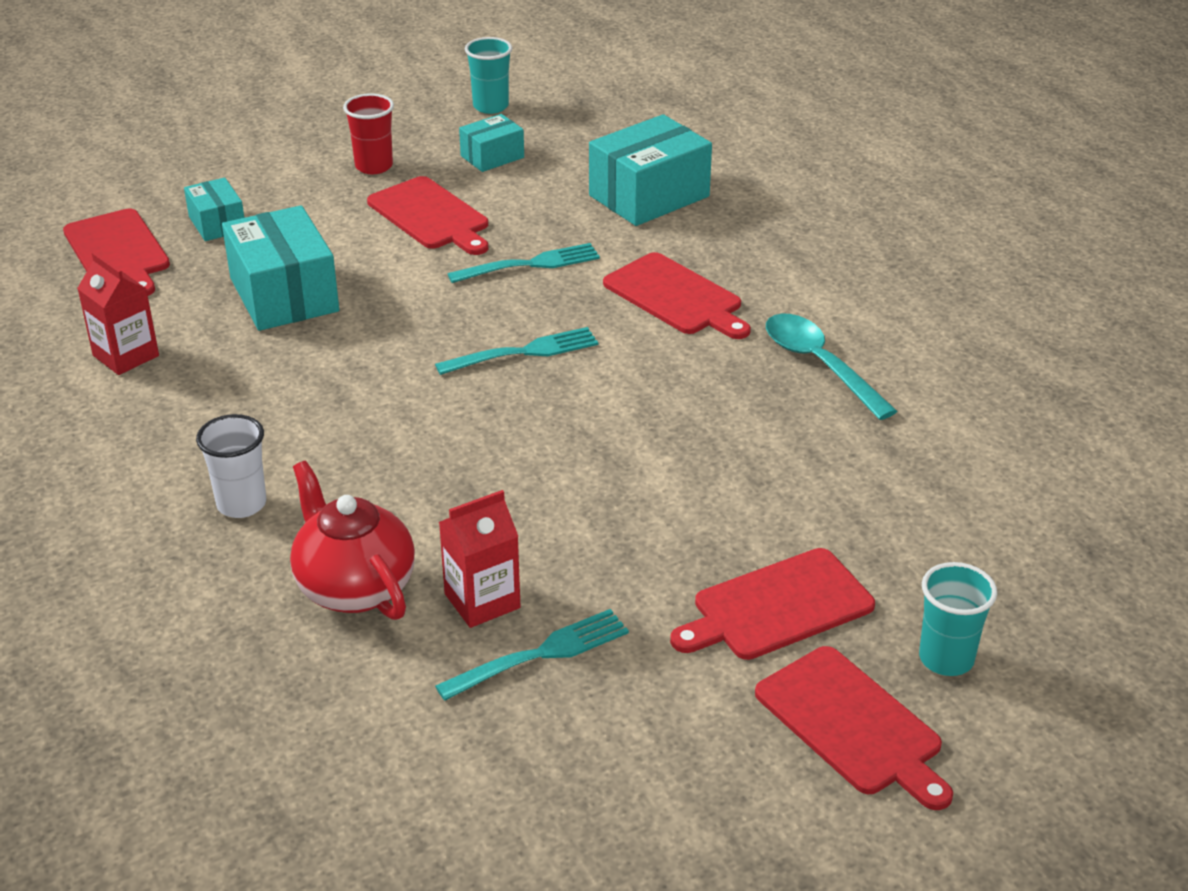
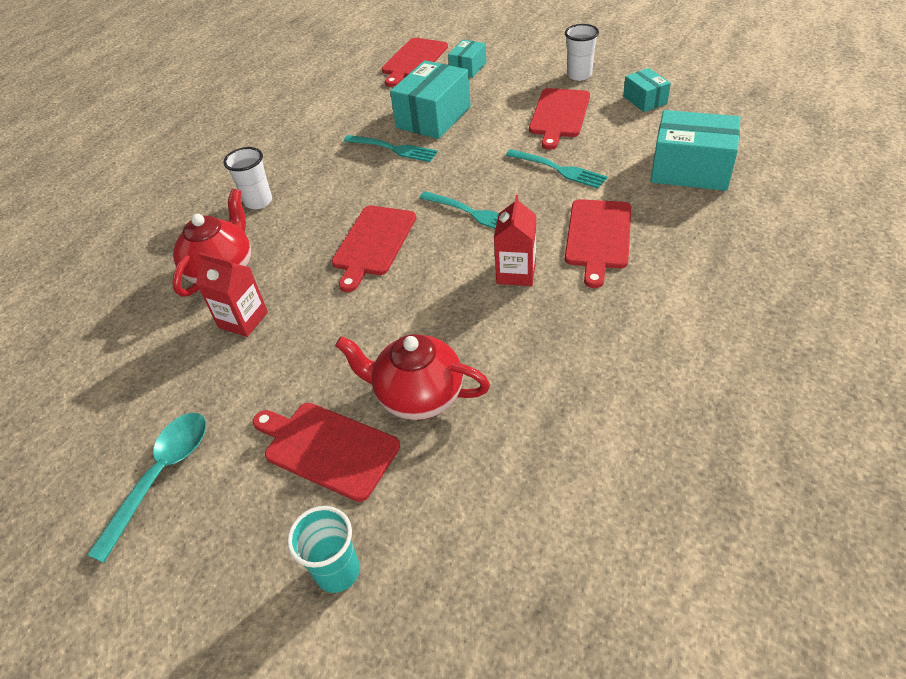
camera: 60 degrees right, 10 degrees up
(126, 356) = (338, 108): red carton -> red carton (516, 273)
(374, 166) = (579, 75): red cup -> white cup
(490, 106) = (694, 71): turquoise cup -> none
(492, 157) = (645, 100): turquoise box -> turquoise box turned 45 degrees clockwise
(539, 655) = (213, 366): turquoise fork -> turquoise fork (392, 149)
(770, 513) = (418, 396): none -> red teapot
(820, 365) = (602, 337): turquoise spoon -> turquoise spoon (161, 476)
(852, 725) = (236, 549): red cutting board -> red cutting board (373, 243)

